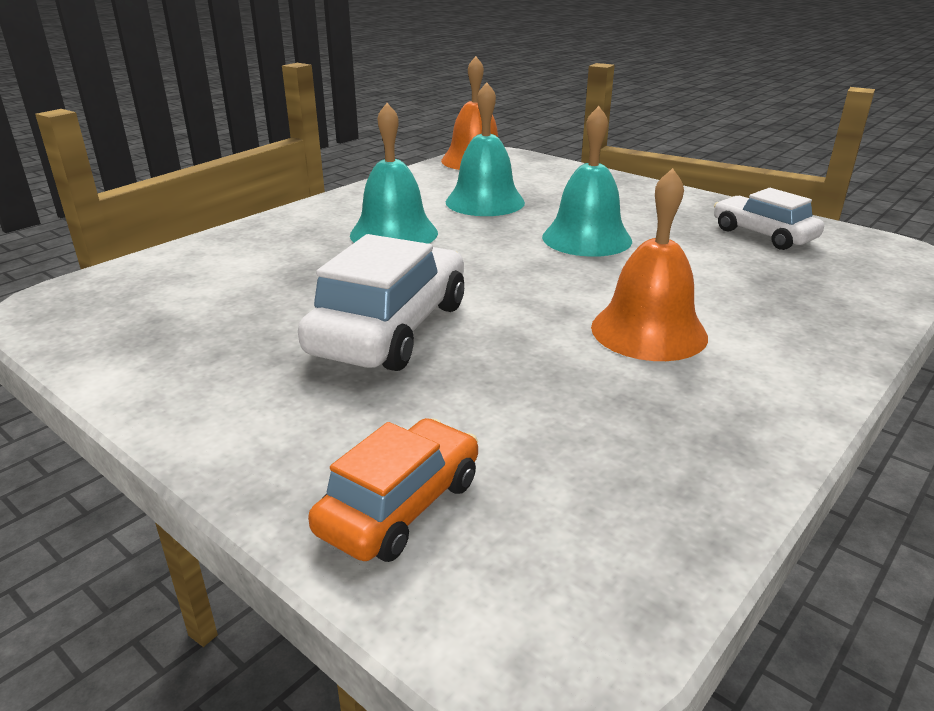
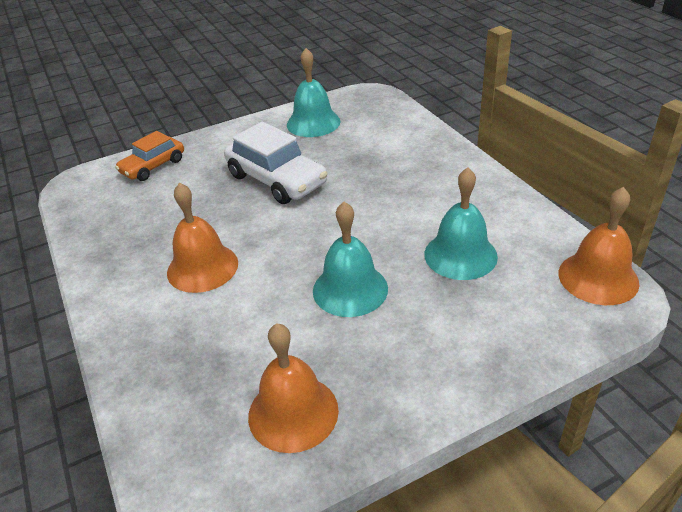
camera: 115 degrees right, 10 degrees up
(394, 233) = (410, 198): turquoise bell -> turquoise bell (313, 123)
(400, 506) = (153, 166): orange car -> orange car turned 75 degrees clockwise
(763, 234) = (293, 412): white car -> orange bell

